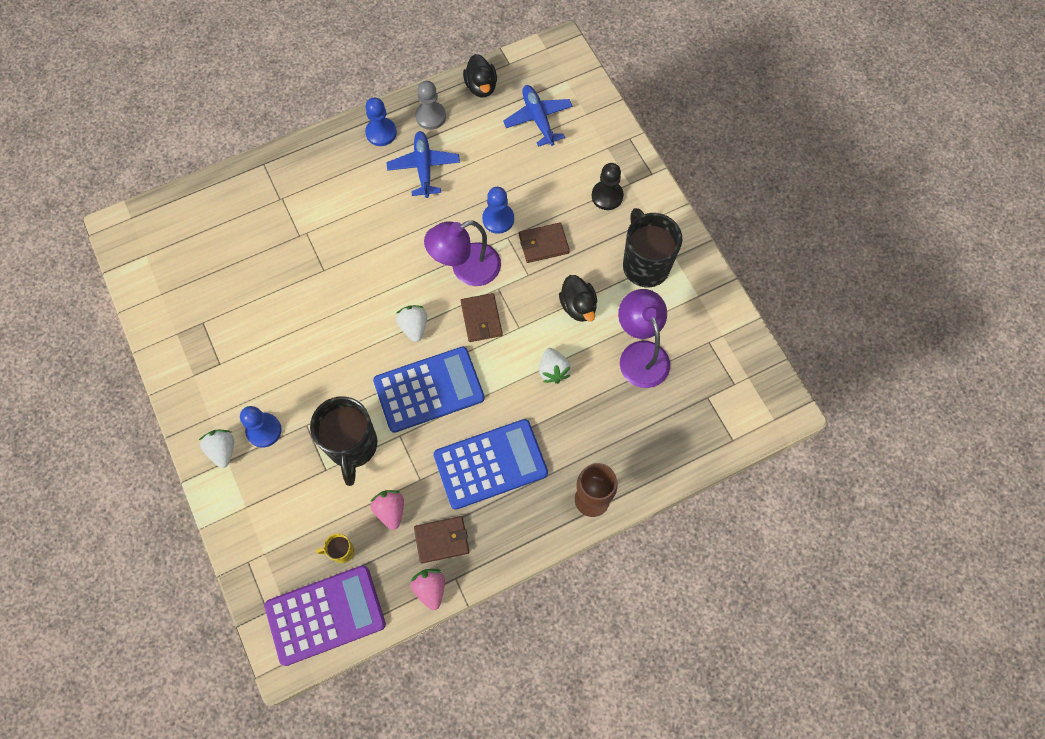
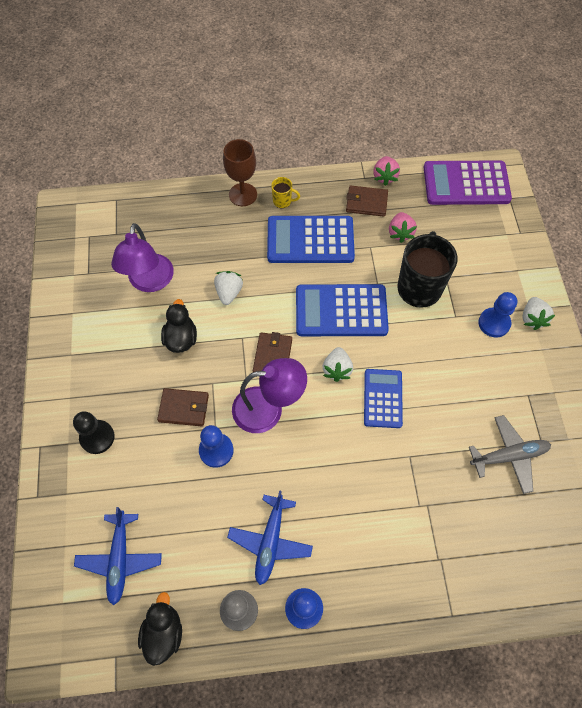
camera: 160 degrees left, 5 degrees down
(232, 299) = (509, 456): none -> grey plane
(341, 551) = (445, 218): yellow mug -> yellow mug (283, 201)
(361, 313) = (383, 398): none -> blue calculator
(645, 265) = (101, 355): black mug -> none

